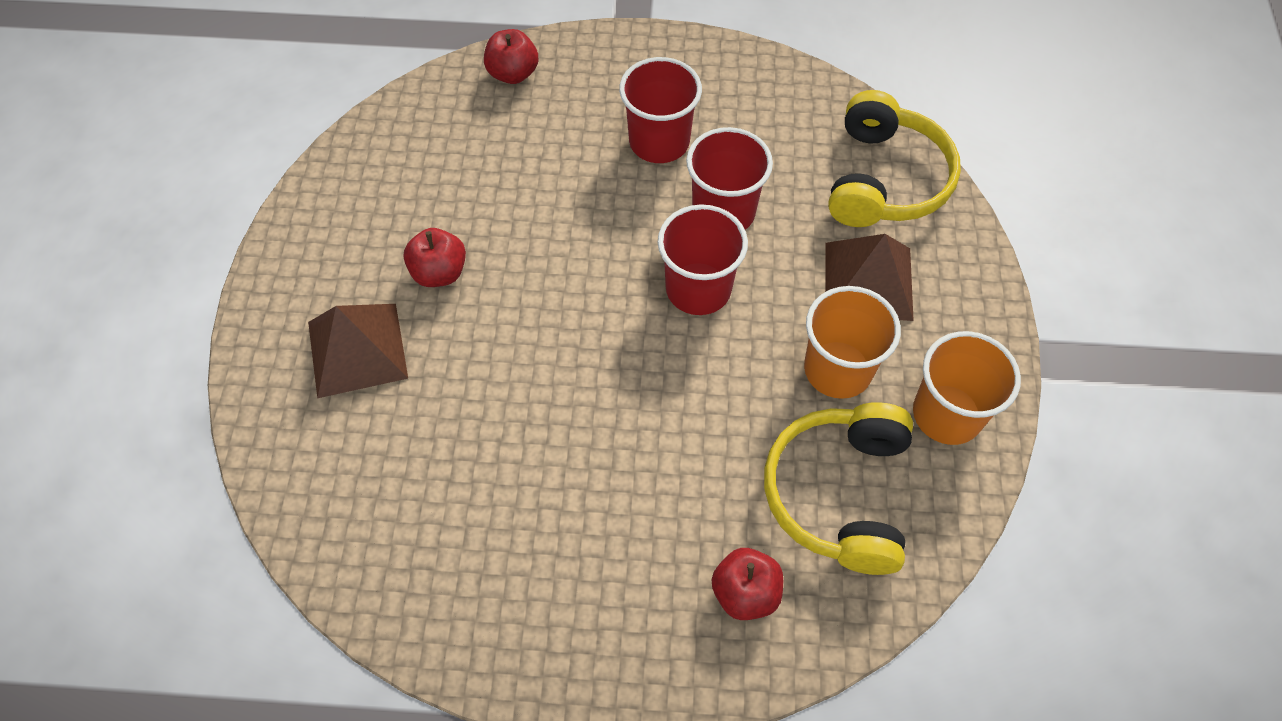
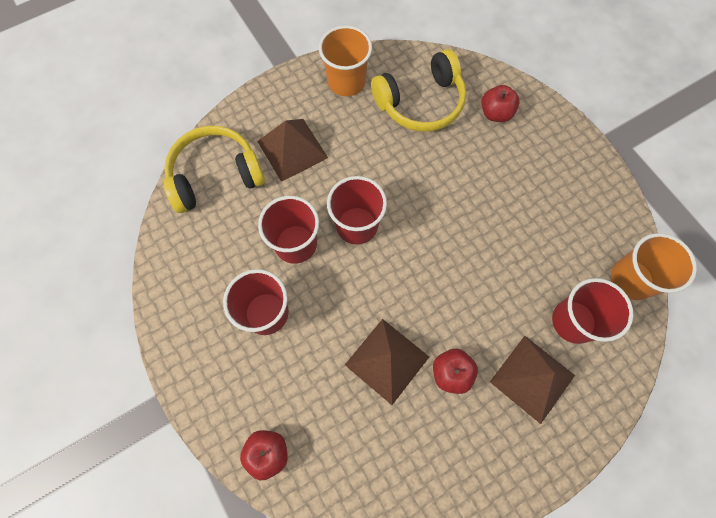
camera: 125 degrees left, 10 degrees up
(372, 448) = (573, 321): none -> red cup
(508, 220) = (387, 361): none -> brown pyramid
(837, 369) = (356, 136): orange cup -> orange cup (631, 279)

